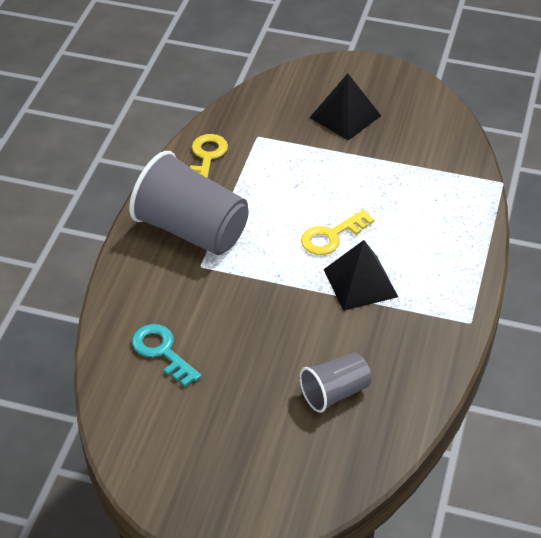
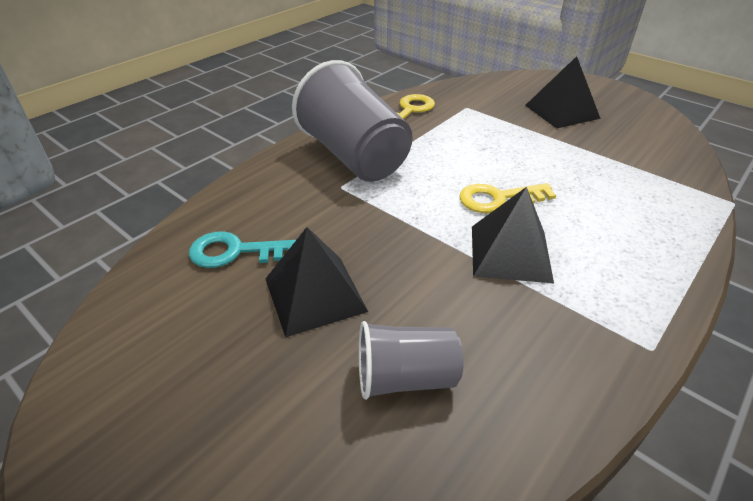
camera: 25 degrees right, 5 degrees down
(162, 351) = (236, 252): turquoise key -> turquoise key turned 75 degrees counterclockwise
(244, 362) = (314, 294): none -> black pyramid

